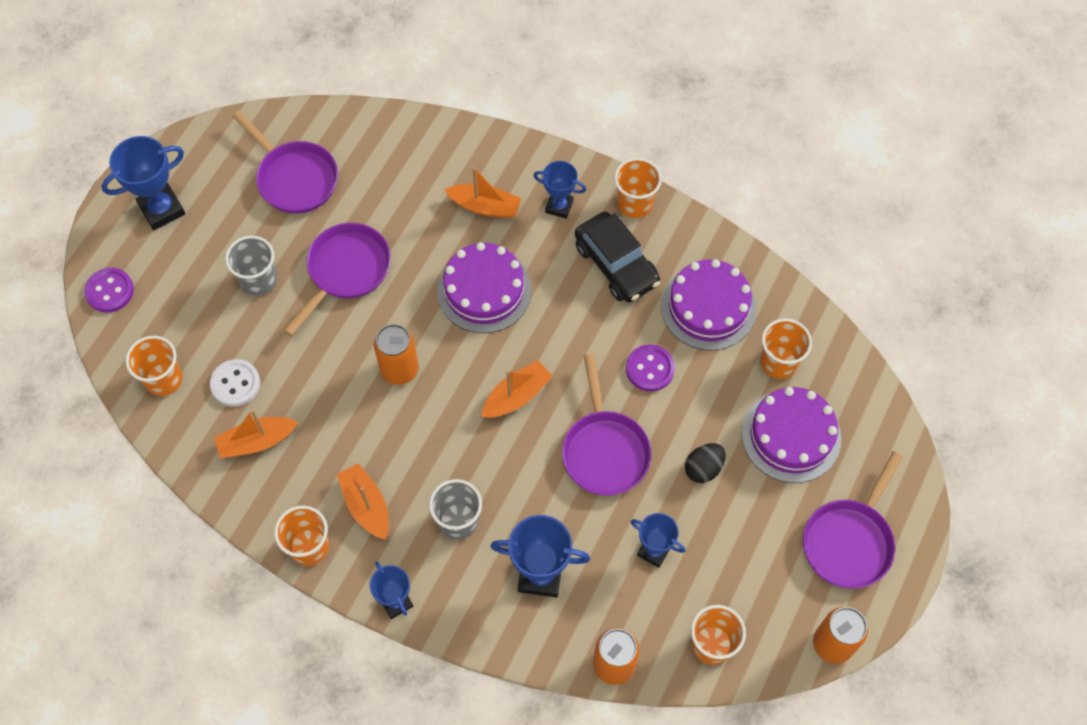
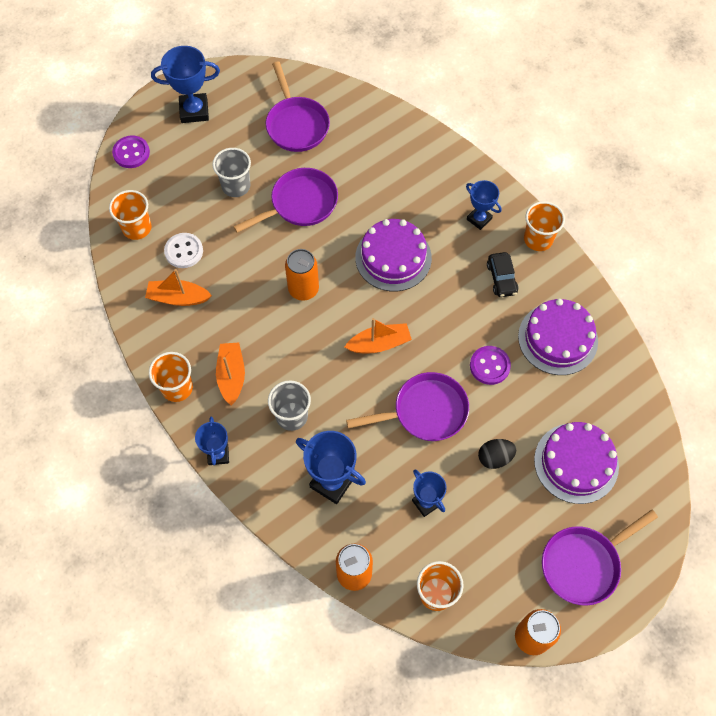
camera: 25 degrees right, 0 degrees up
(485, 207) = (423, 197): orange boat -> none
(604, 450) = (425, 411): purple pan -> purple pan turned 120 degrees counterclockwise
(616, 265) = (501, 278): black car -> black car, size x0.60
(778, 362) = (593, 403): orange cup -> none

